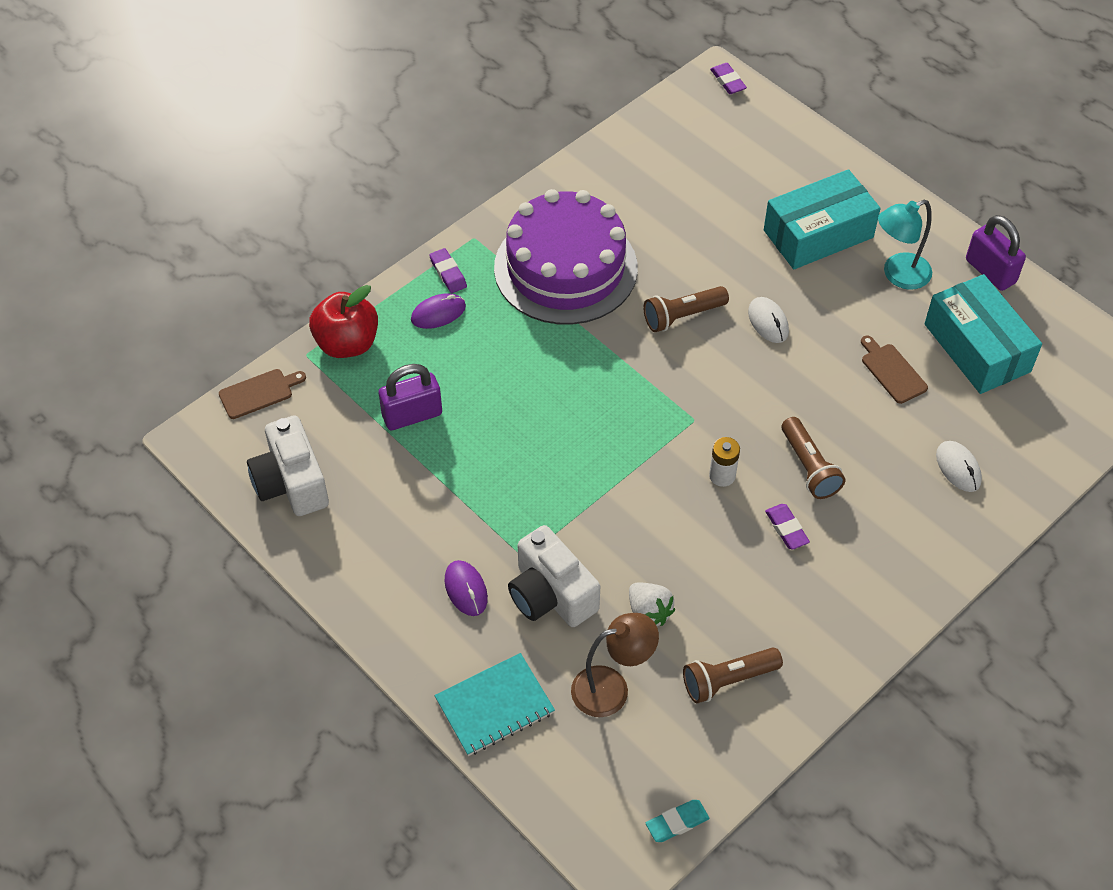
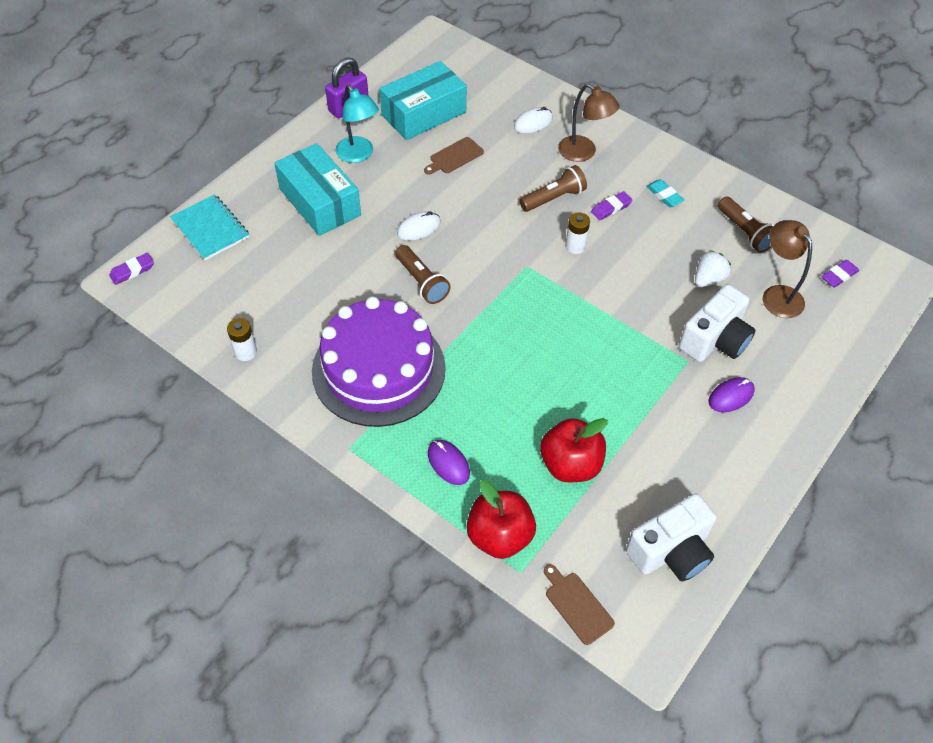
camera: 100 degrees left, 0 degrees up
(412, 415) = (570, 465): purple padlock -> red apple
(448, 273) = (397, 463): purple eraser -> purple eraser (839, 276)
(494, 706) = (821, 363): turquoise notebook -> turquoise notebook (210, 229)
(607, 165) = (245, 352): none -> white battery
(677, 823) = (859, 251): turquoise eraser -> turquoise eraser (664, 195)
(895, 517) = (583, 153): none -> brown lamp

